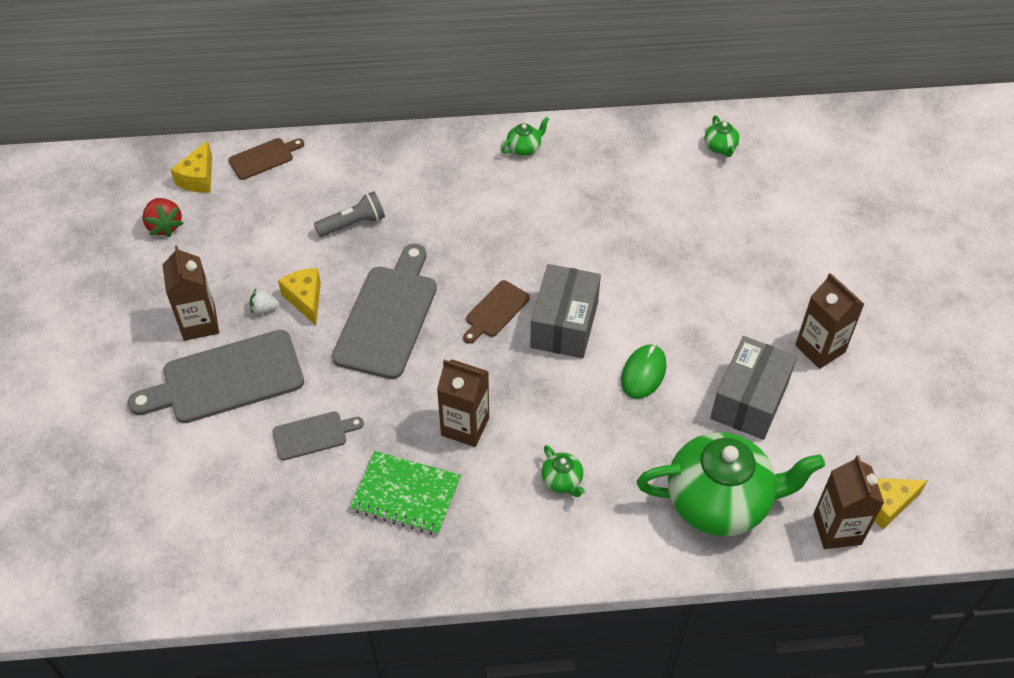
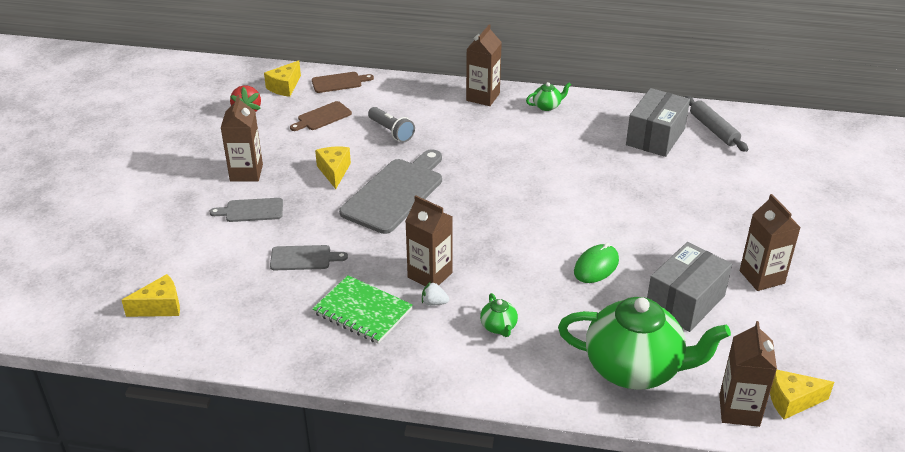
camera: 15 degrees right, 15 degrees down
(170, 543) = (160, 307): none -> yellow cheese
(226, 379) = (251, 210): grey cutting board -> grey cutting board, size x0.51
(264, 309) = (300, 172): white strawberry -> white strawberry (434, 303)
(353, 224) = (391, 131): grey flashlight -> grey flashlight turned 60 degrees clockwise
(445, 148) = (483, 97): none -> brown carton
(495, 311) = (484, 204): brown cutting board -> brown cutting board (322, 117)
(564, 324) = (539, 222): grey box -> grey box (655, 137)
(720, 147) = (713, 130): green teapot -> grey rolling pin

